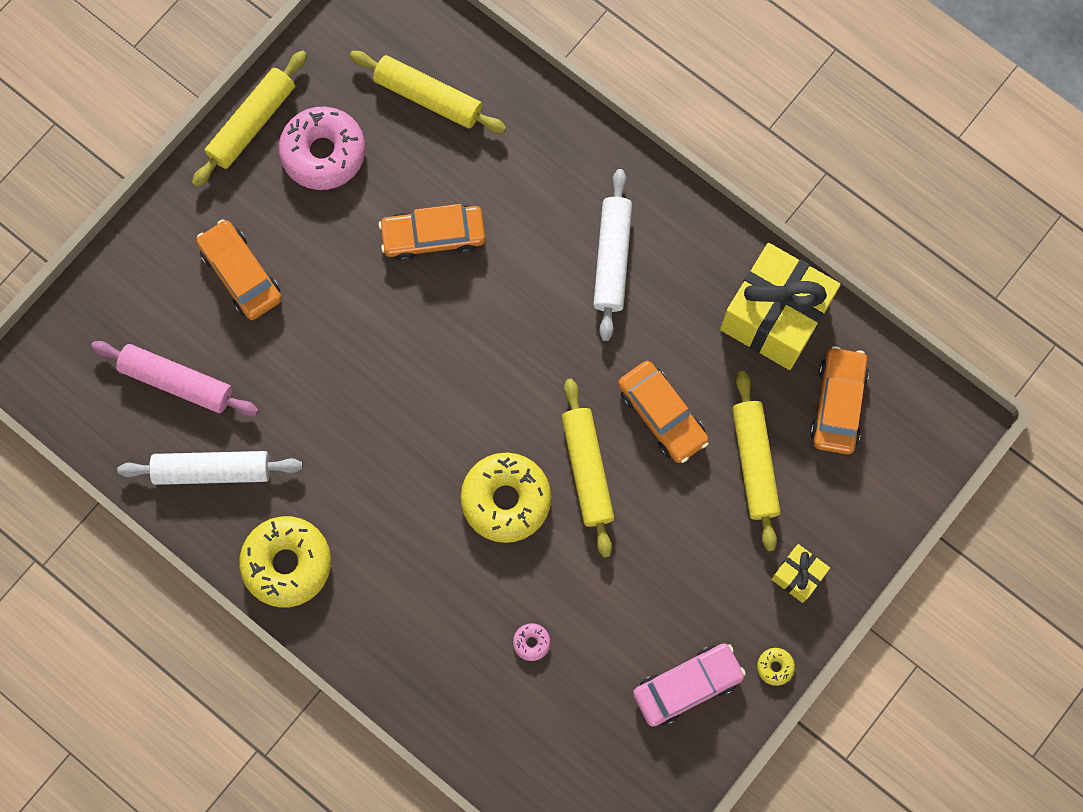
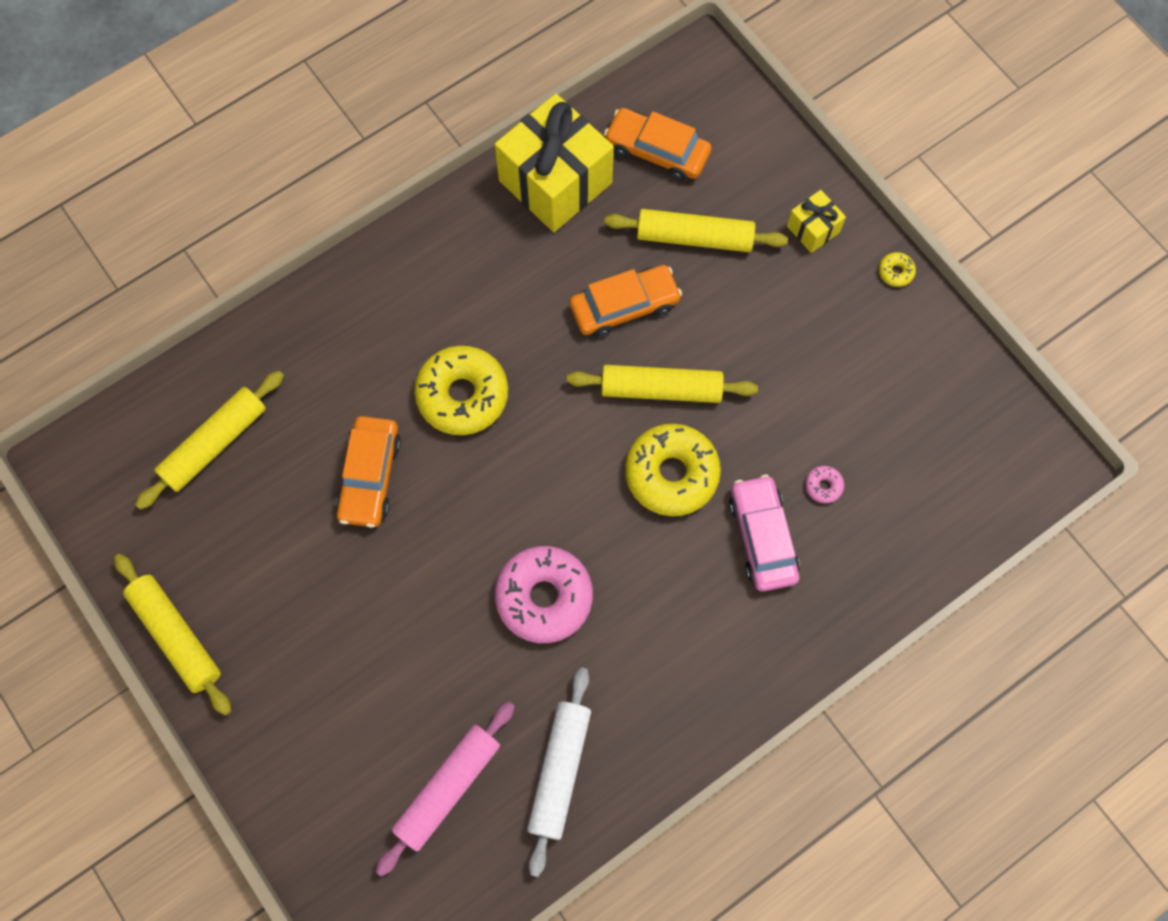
camera: 75 degrees left, 5 degrees down
(241, 274) = (346, 688): orange car -> none
(287, 563) = (683, 713): yellow donut -> yellow donut (462, 395)
(323, 153) = (238, 567): pink donut -> pink donut (544, 597)
(612, 258) = (450, 310): white rolling pin -> none
(687, 686) = (897, 353): pink car -> pink car (762, 537)

